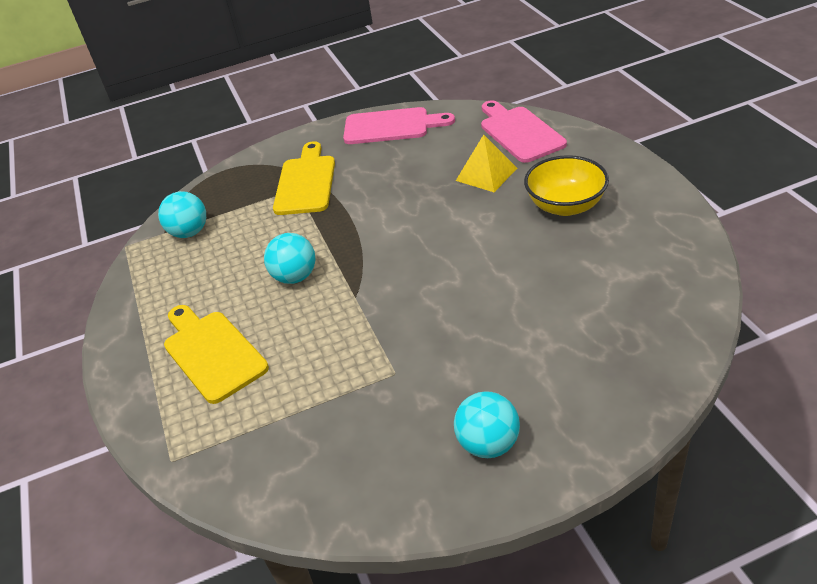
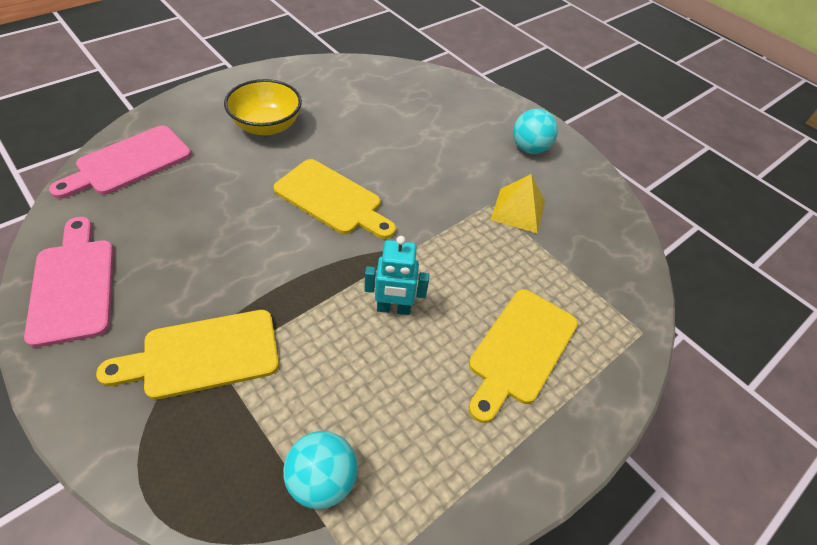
camera: 120 degrees left, 10 degrees up
(295, 277) = (393, 308): turquoise ball -> turquoise robot
(439, 247) = (332, 199): none -> yellow cutting board
(486, 174) = (209, 180): yellow pyramid -> yellow pyramid (518, 210)

